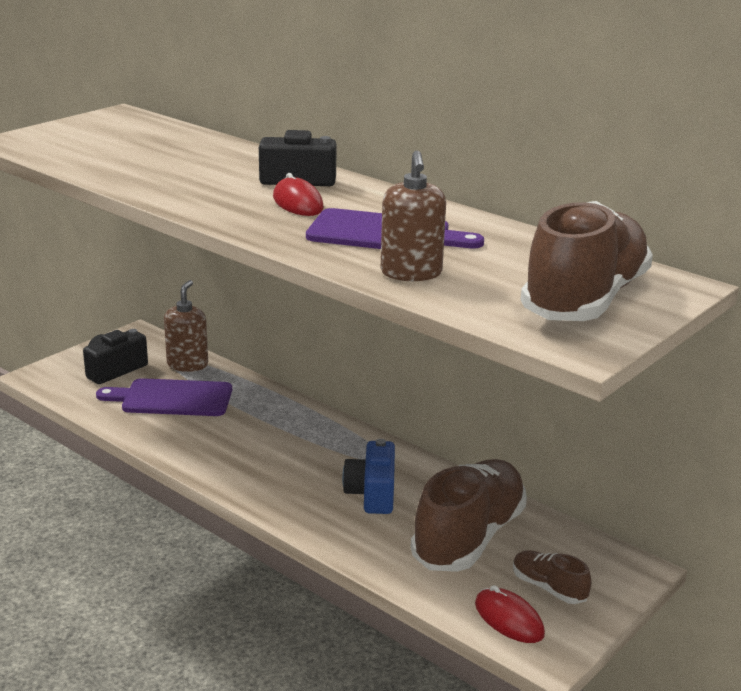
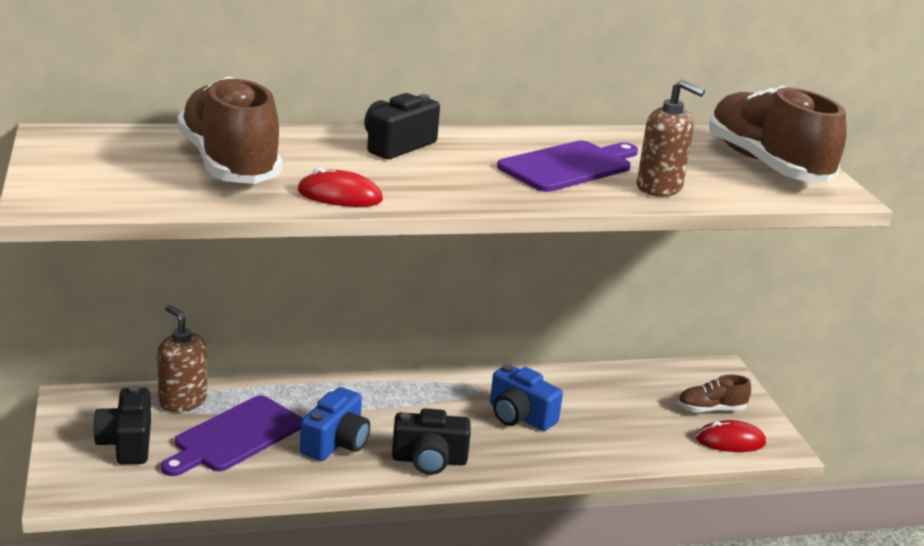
camera: 55 degrees left, 0 degrees up
(217, 435) = (336, 443): none -> blue camera
(247, 480) = (429, 460): none -> black camera
(298, 203) = (455, 165): red mouse -> red mouse (340, 196)
(469, 537) = (622, 407): brown shoe -> brown shoe (229, 164)

